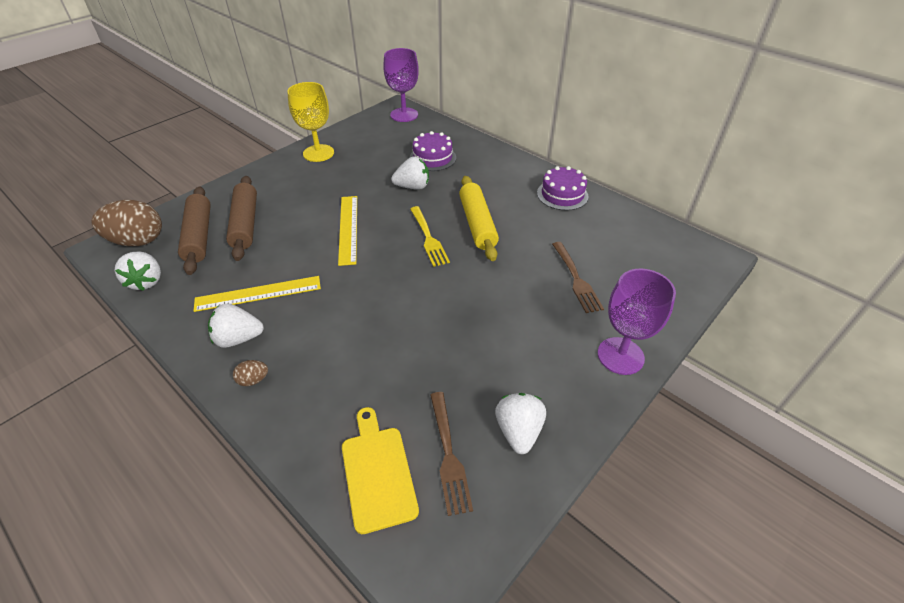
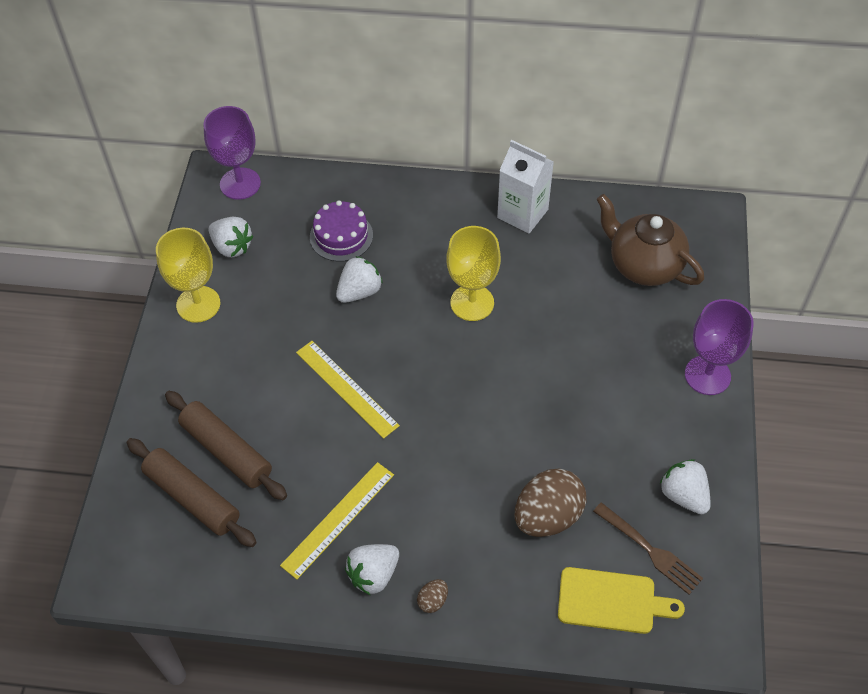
camera: 35 degrees left, 10 degrees up
(138, 241) = (129, 547): brown egg -> brown egg (547, 516)
(147, 281) = (204, 583): white strawberry -> white strawberry (232, 247)
(377, 472) = (611, 601): yellow cutting board -> yellow cutting board turned 150 degrees clockwise
(428, 238) = (439, 350): yellow fork -> none
(477, 224) = (472, 303): yellow rolling pin -> yellow goblet
(562, 194) = (522, 213): purple cake -> white carton
(575, 279) = (614, 315): brown fork -> none
(629, 260) = (644, 265): none -> brown teapot

